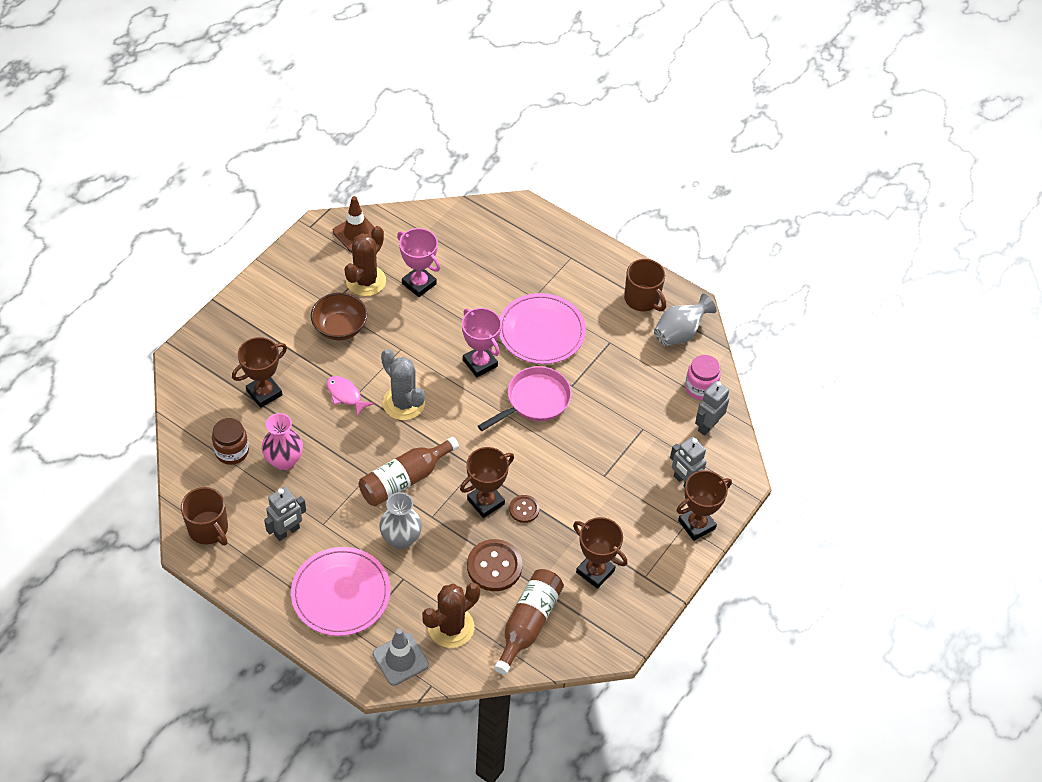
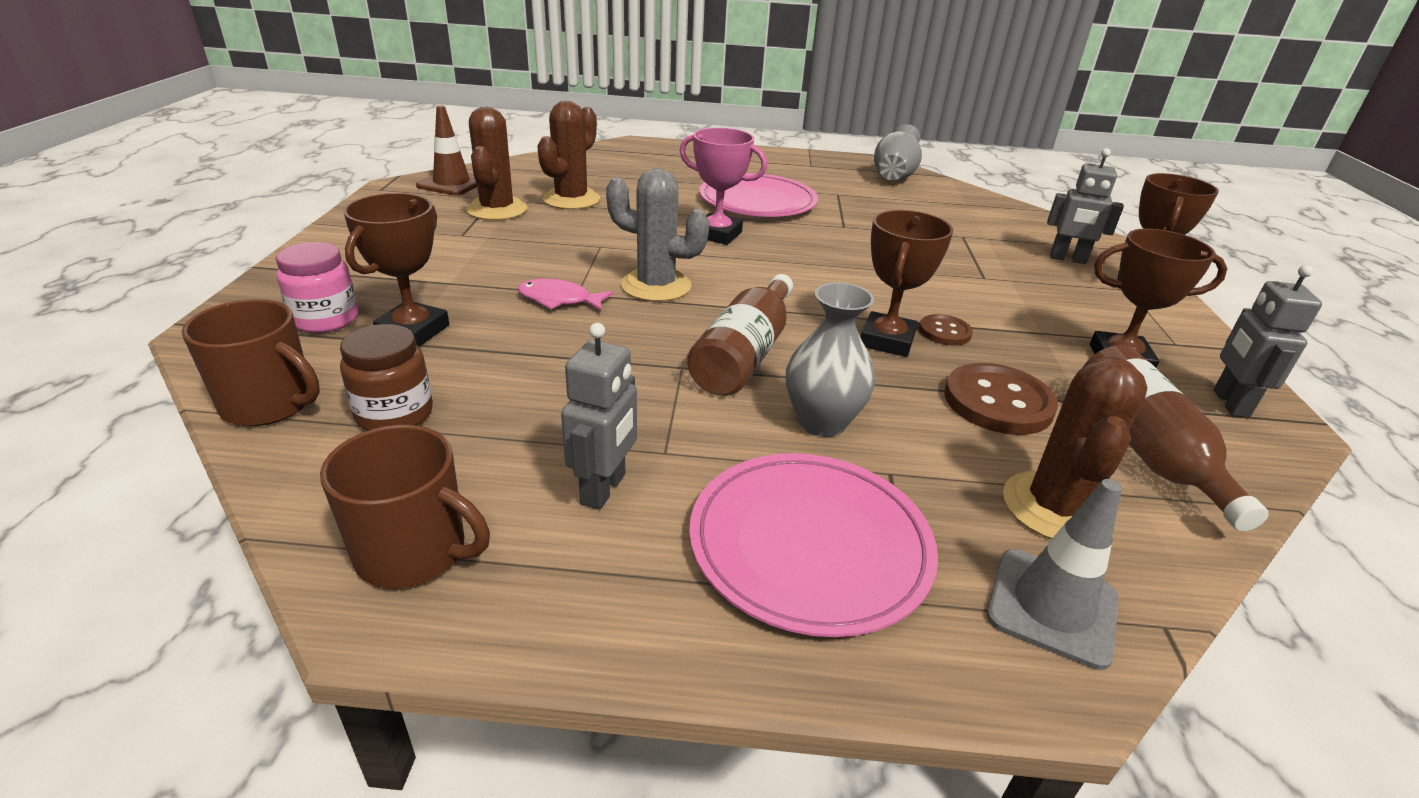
camera: 30 degrees left, 20 degrees down
(284, 461) = (514, 395): pink vase -> none
(340, 327) = (493, 248): brown bowl -> none
(419, 284) = (571, 199): pink trophy -> brown cactus
(534, 401) = (820, 245): pink pan -> none
(642, 299) = (828, 167): brown mug -> brown mug (270, 404)
(700, 388) = (968, 200): pink jar -> pink jar (326, 319)
(707, 426) = (1017, 219): grey robot -> grey robot (1229, 403)

